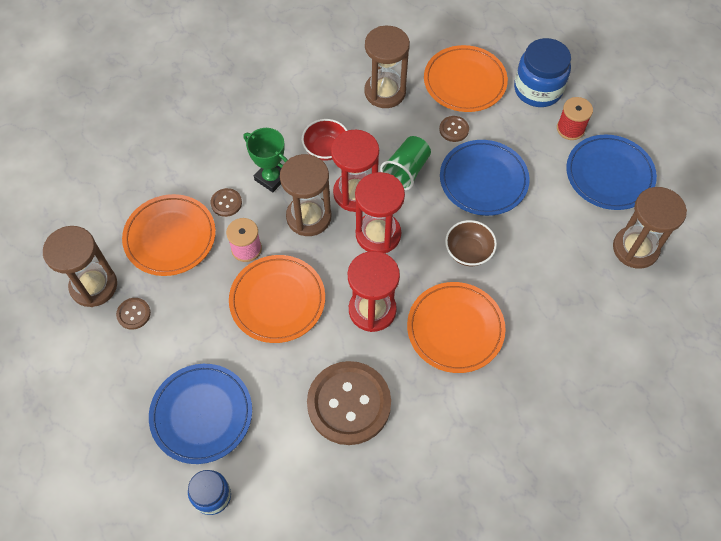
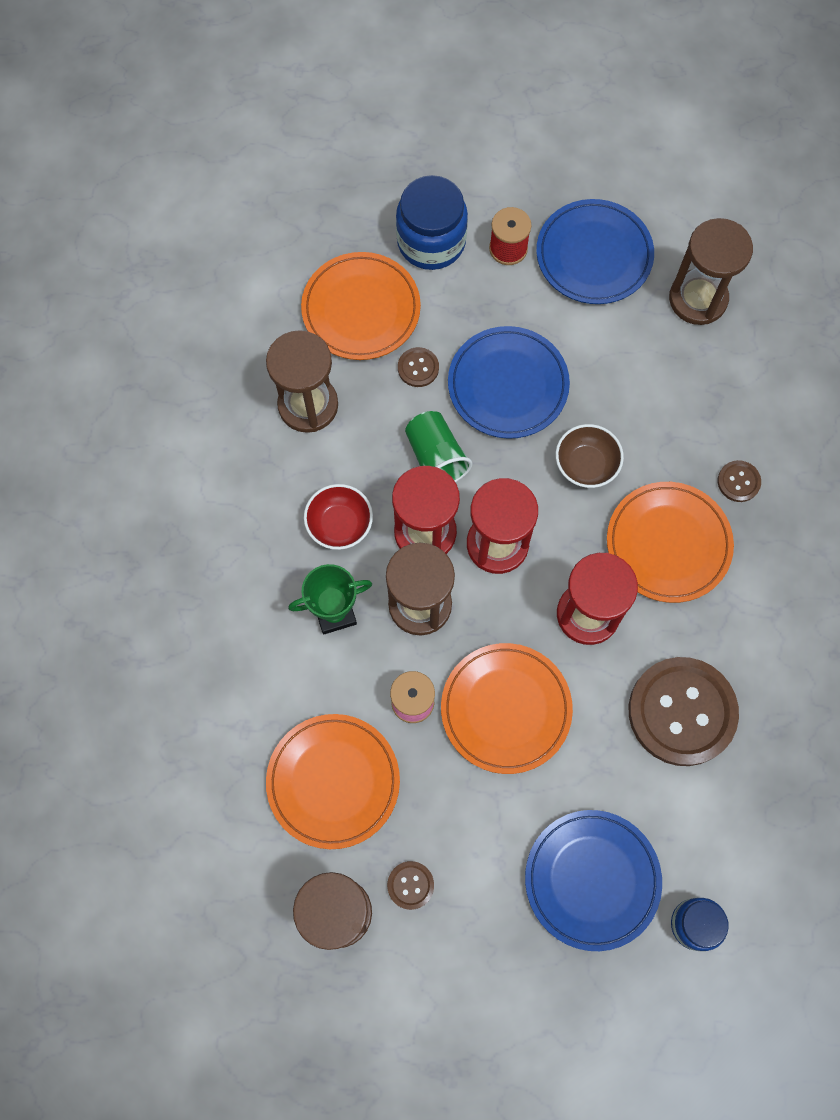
camera: 55 degrees left, 10 degrees up
(226, 203) = (332, 687): brown button -> brown button (738, 482)

